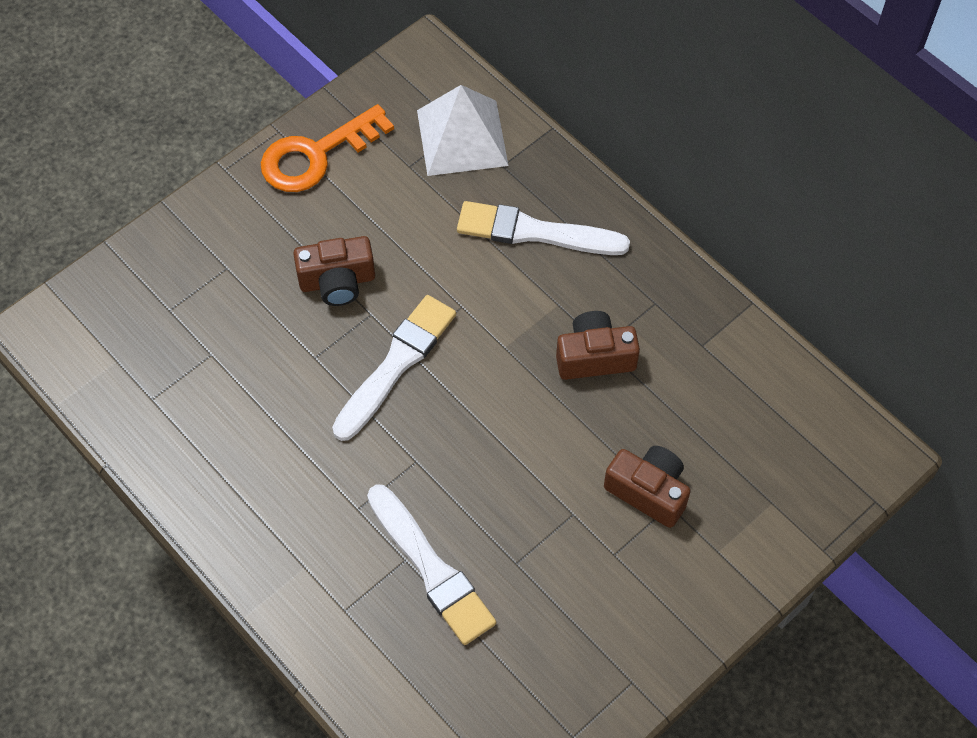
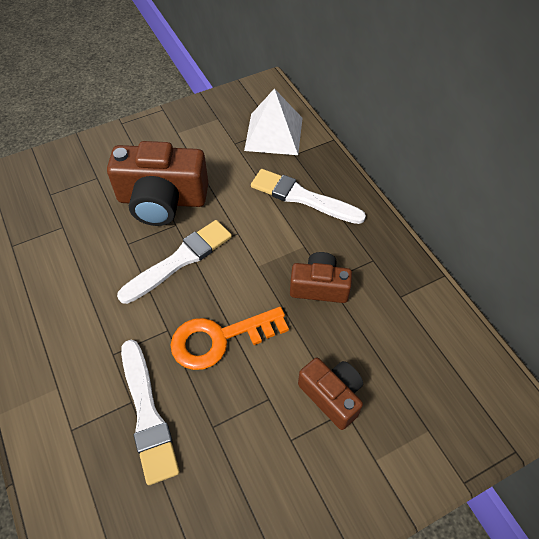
camera: 15 degrees right, 5 degrees down
(317, 155) = (180, 126): orange key -> orange key (220, 339)
(337, 281) = (162, 200): brown camera -> brown camera, size x1.72

